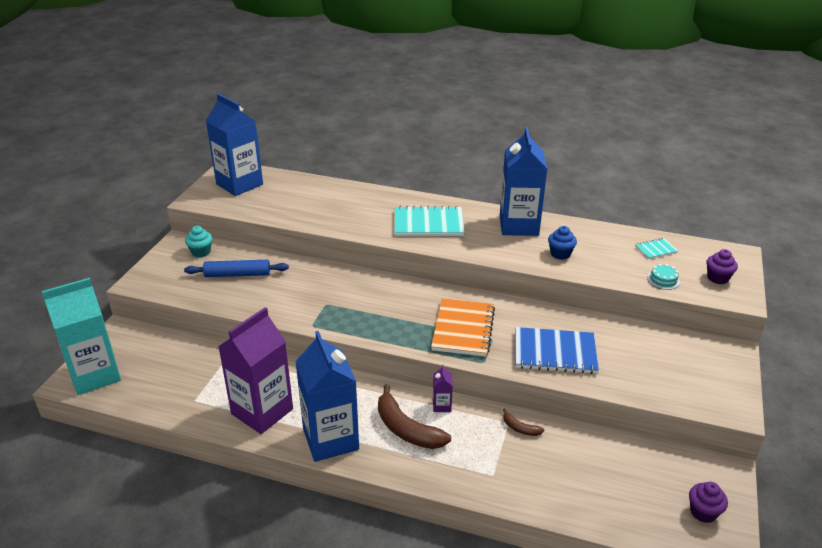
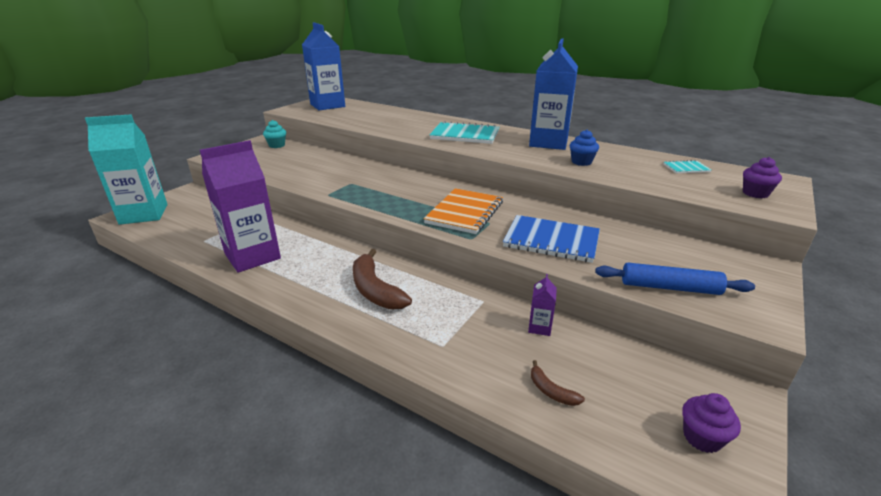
camera: 15 degrees right, 5 degrees down
(237, 274) = (293, 159): blue rolling pin -> blue rolling pin (670, 287)
(330, 439) = (297, 286): blue carton -> none
(441, 405) = (421, 277): purple carton -> purple carton (539, 327)
(520, 428) = (494, 308): brown banana -> brown banana (551, 391)
(663, 280) = (689, 188): turquoise cake -> none

